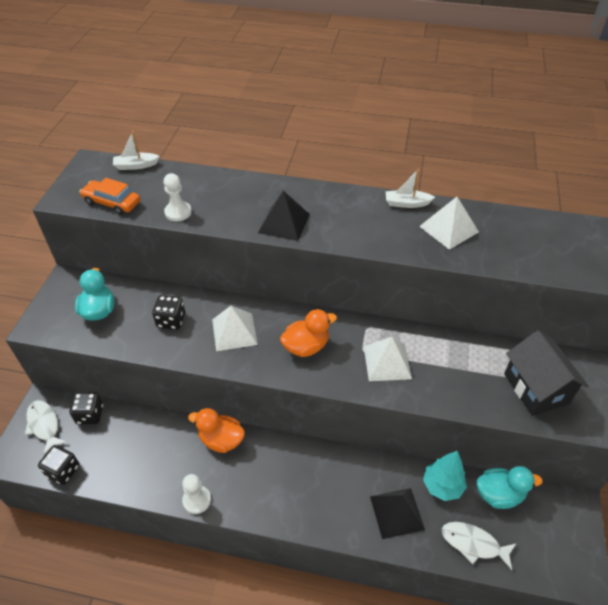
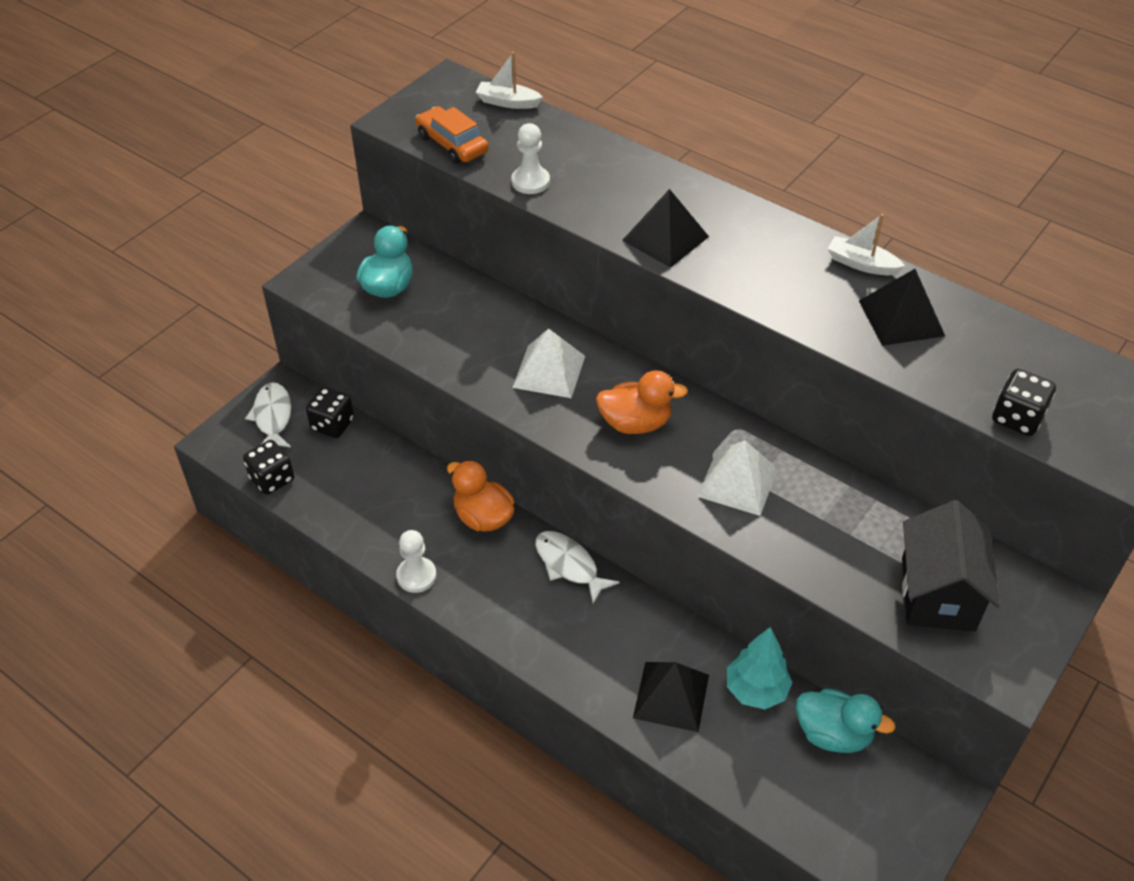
camera: 25 degrees right, 0 degrees up
(171, 320) = (473, 329): black dice -> black dice (1017, 418)
(449, 229) = (901, 318): white pyramid -> black pyramid
(473, 543) = (757, 776): white fish -> white fish (569, 565)

